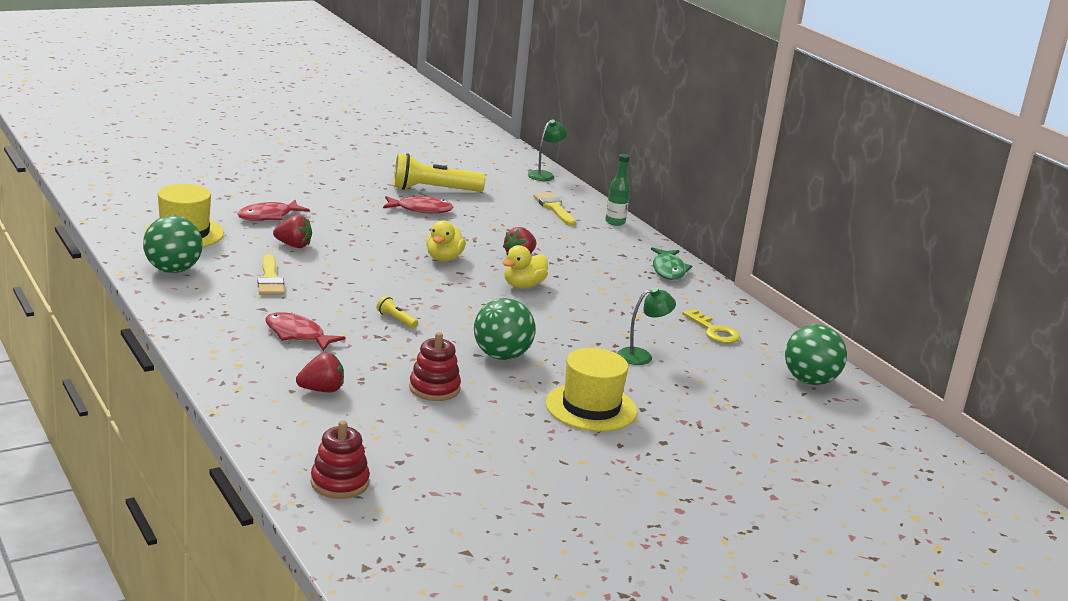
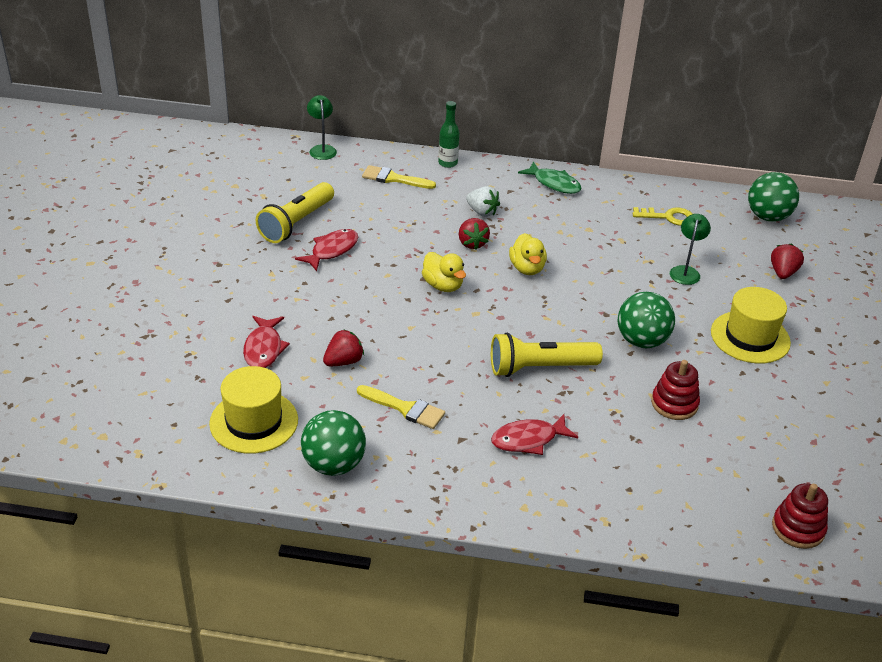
camera: 50 degrees left, 15 degrees up
(321, 390) = (639, 470): red strawberry -> red strawberry (783, 273)
(396, 319) = (539, 368): yellow flashlight -> yellow flashlight, size x2.36
(571, 250) = (482, 212): none -> white strawberry

